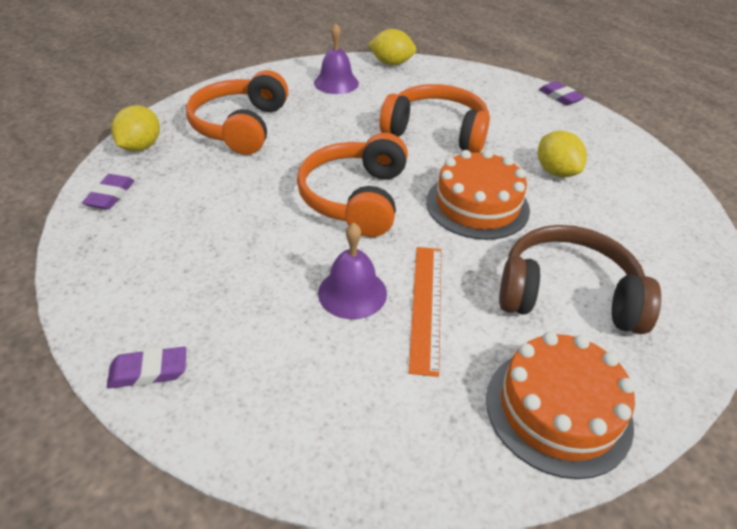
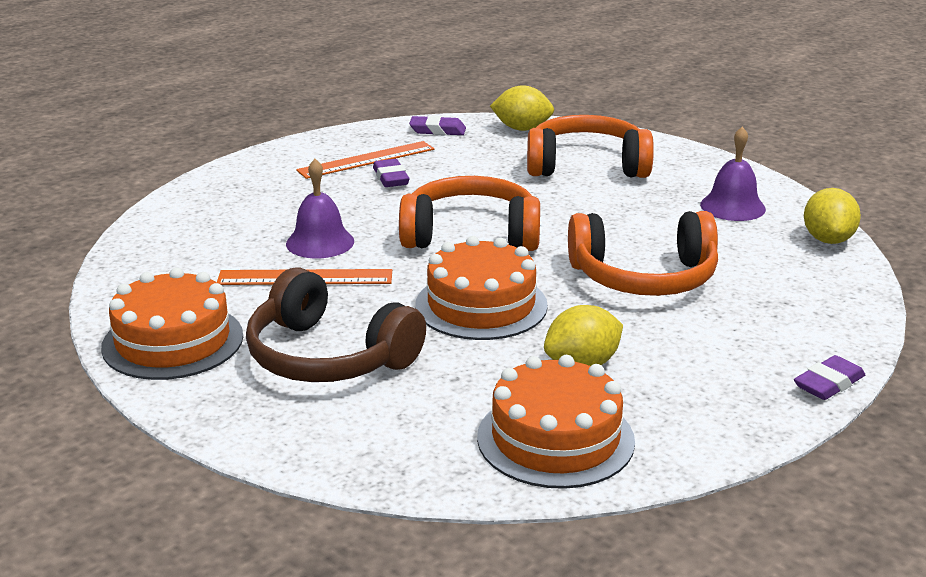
camera: 85 degrees right, 15 degrees down
(149, 371) = (230, 176): purple eraser -> purple eraser (390, 178)
(159, 250) = (366, 160): none -> orange ruler
(436, 131) = (644, 277): orange headphones -> orange headphones turned 75 degrees clockwise
(567, 294) = (328, 357): brown headphones -> brown headphones turned 120 degrees clockwise
(645, 193) = (555, 439): none -> orange cake

